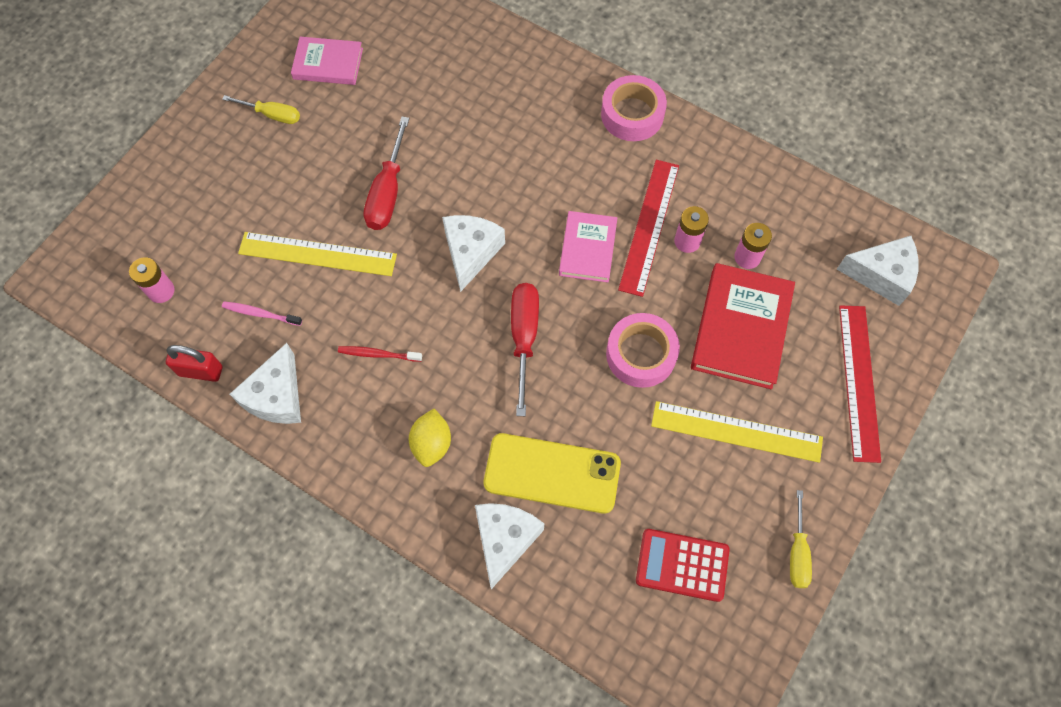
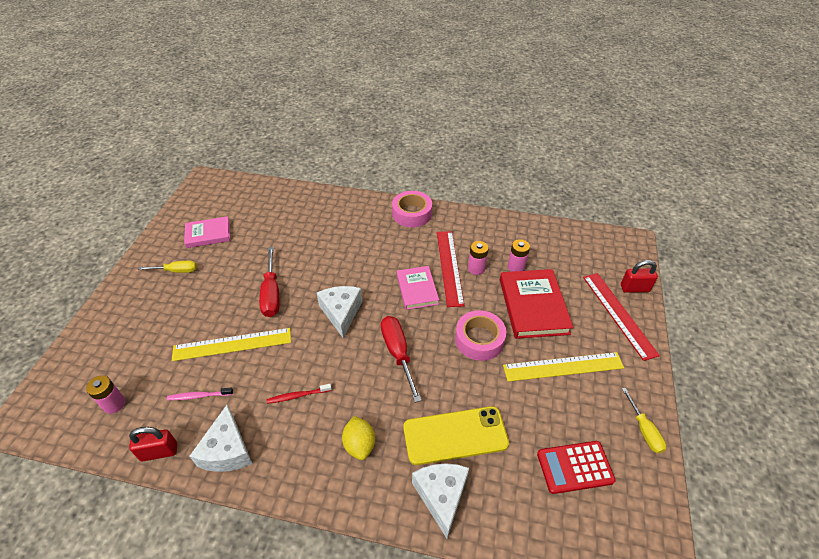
camera: 20 degrees left, 20 degrees down
(881, 275) = (596, 255): white cheese -> none
(907, 349) = (634, 288): none -> red padlock

